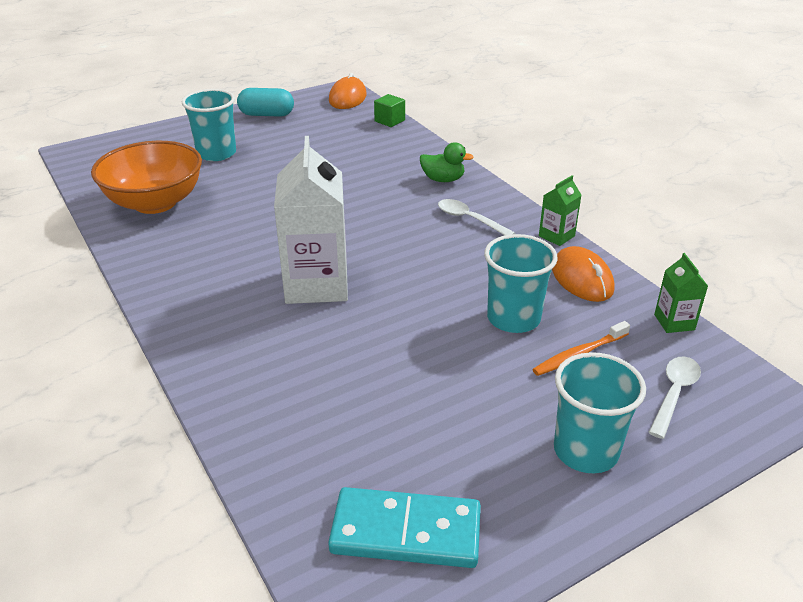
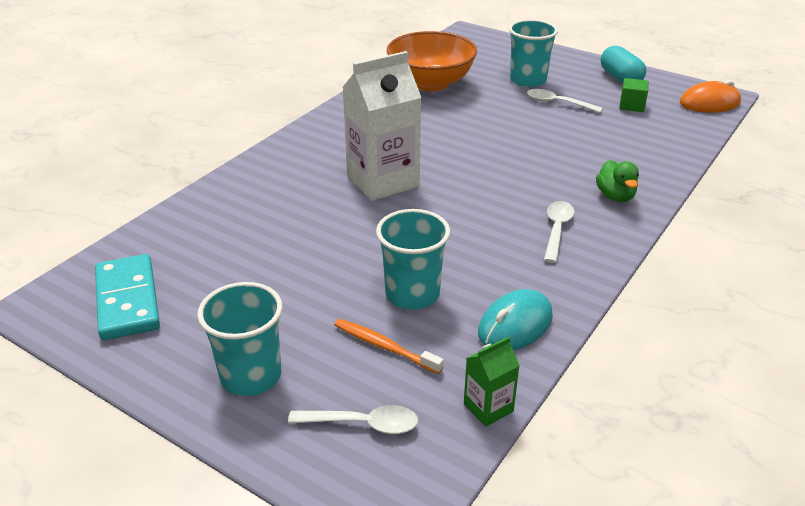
camera: 65 degrees right, 0 degrees up
(275, 154) = (558, 103): none -> white spoon
(389, 121) = (695, 137): green cube -> green cube (631, 106)
(556, 236) = (581, 292): green carton -> none
(582, 279) = (515, 325): orange mouse -> turquoise mouse

